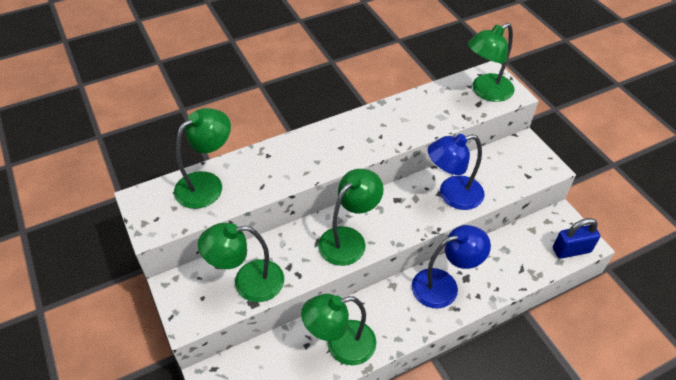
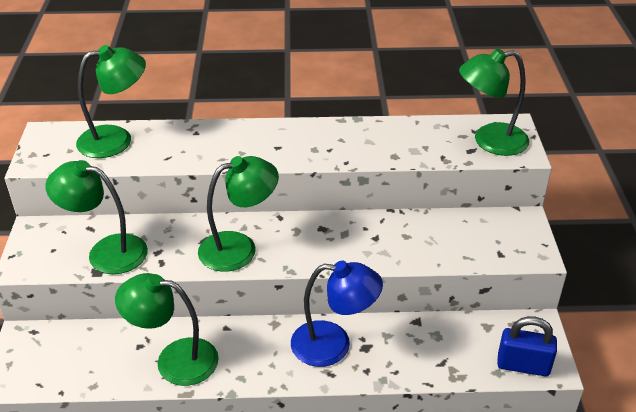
camera: 25 degrees right, 10 degrees down
(452, 195) = (390, 244): blue lamp -> none

